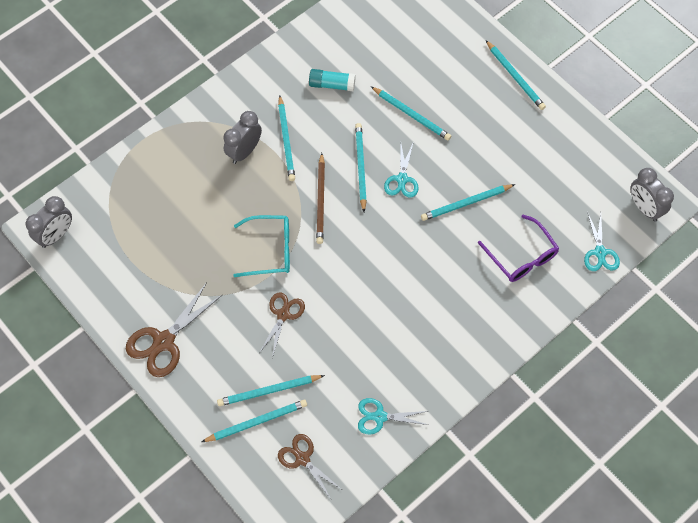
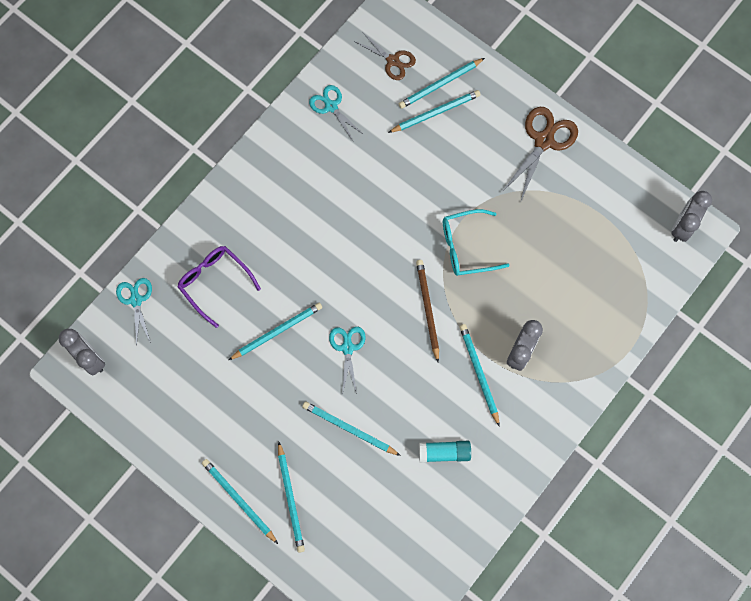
camera: 170 degrees right, 10 degrees up
(283, 314) = (439, 184): brown scissors -> none
(360, 167) = (393, 355): turquoise pencil -> turquoise pencil (291, 498)
(380, 417) = (331, 106): turquoise scissors -> turquoise scissors turned 120 degrees counterclockwise

